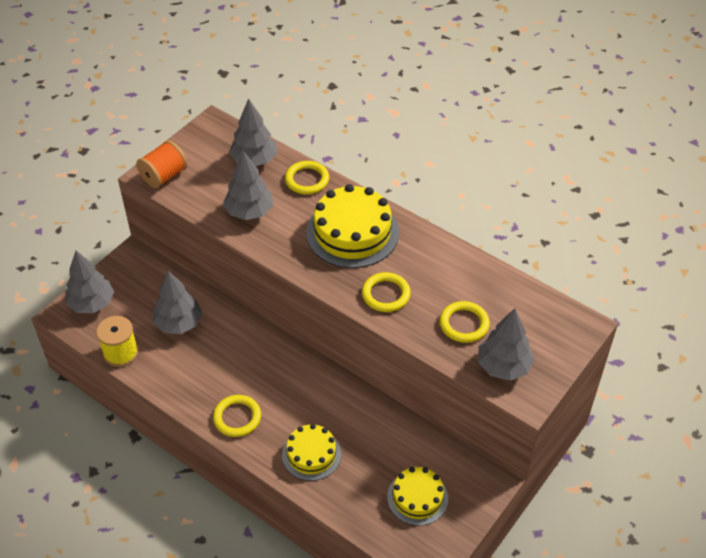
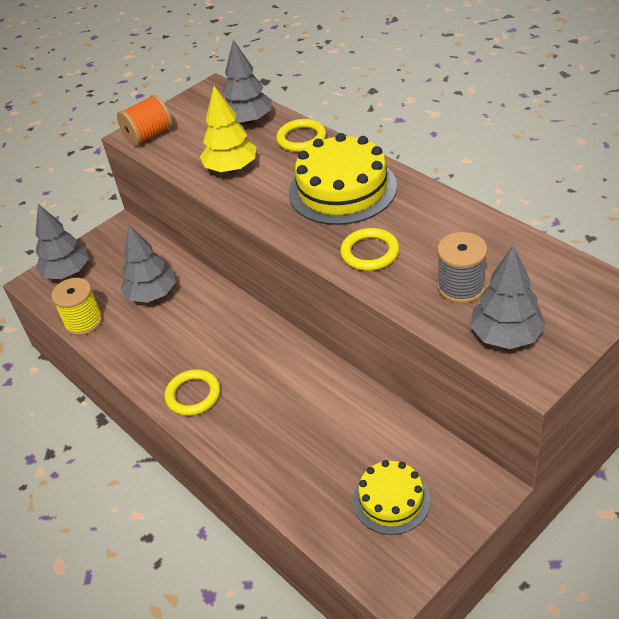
camera: 15 degrees right, 5 degrees down
(250, 212) = (231, 168): grey tree -> yellow tree
(311, 454) = (270, 440): yellow cake -> none
(464, 324) = (461, 287): yellow ring -> grey spool

